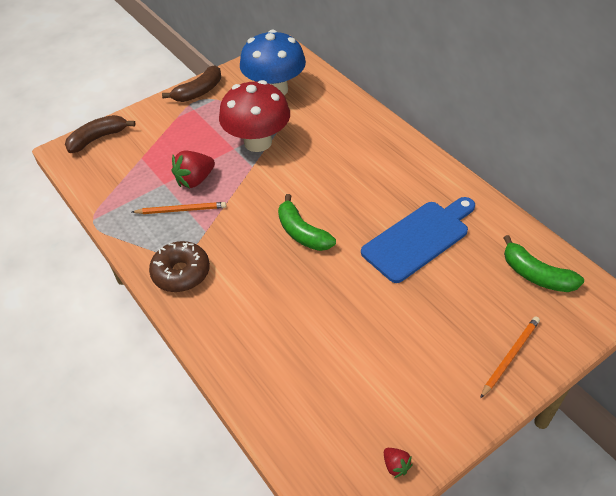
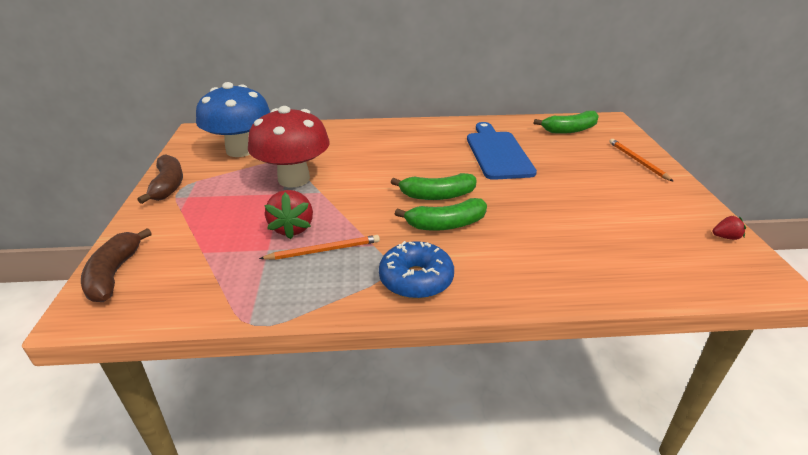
camera: 60 degrees left, 15 degrees down
(181, 210) = (324, 250): orange pencil -> orange pencil turned 45 degrees clockwise
(181, 273) = (416, 279): brown donut -> blue donut
(262, 257) = (446, 224): none -> green banana

